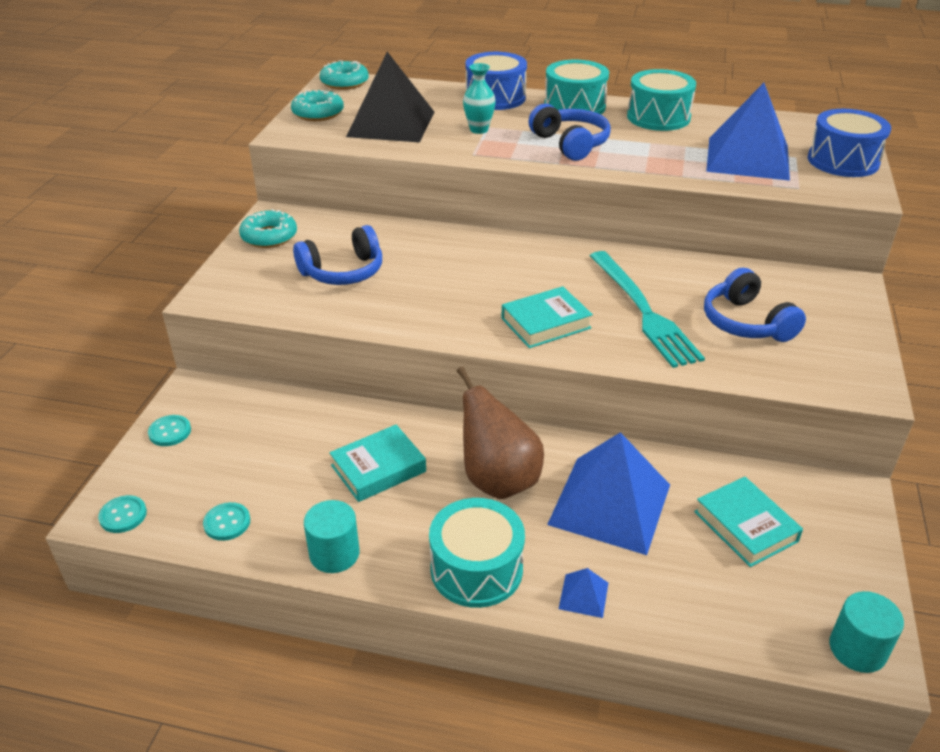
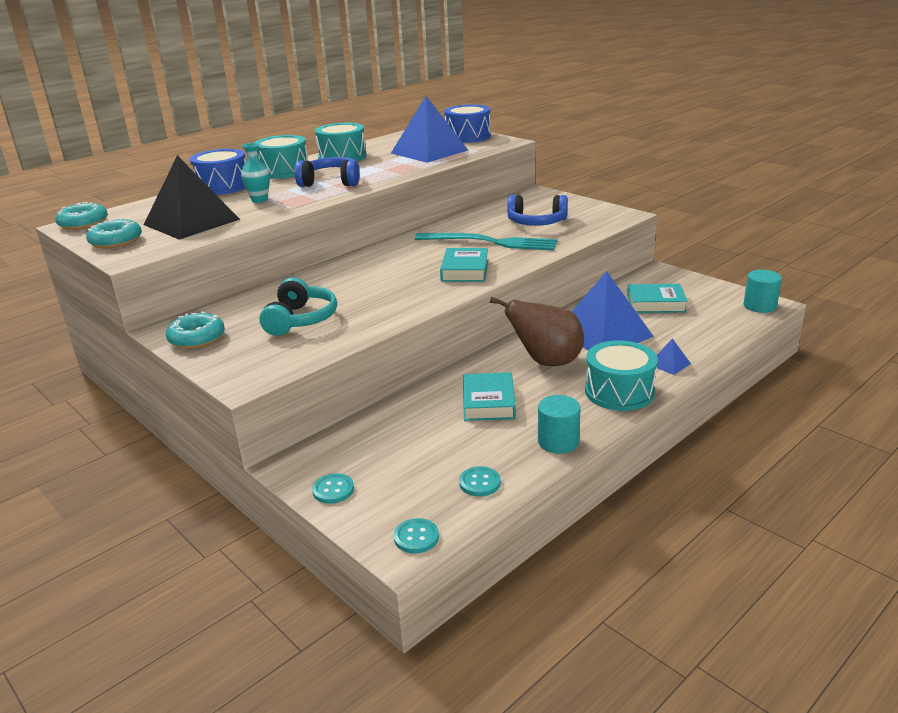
camera: 55 degrees left, 10 degrees down
(343, 271) = (300, 320): blue headphones -> turquoise headphones

